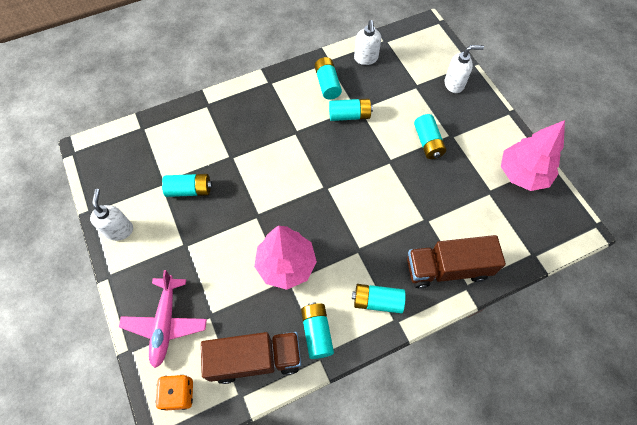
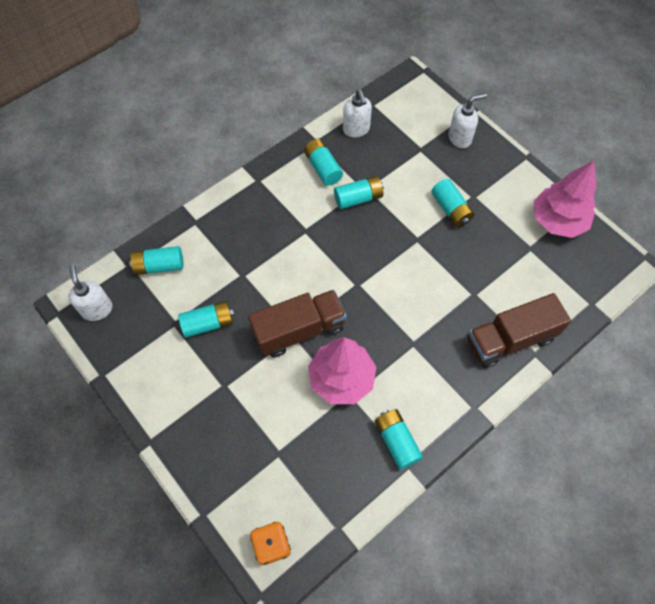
camera: 15 degrees left, 0 degrees up
(119, 230) = (143, 387): white soap dispenser -> white soap dispenser (97, 309)
(165, 323) = (232, 475): pink plane -> none
(255, 359) = (341, 486): brown truck -> brown truck (299, 330)
(377, 301) = (449, 392): turquoise battery -> turquoise battery (159, 266)

